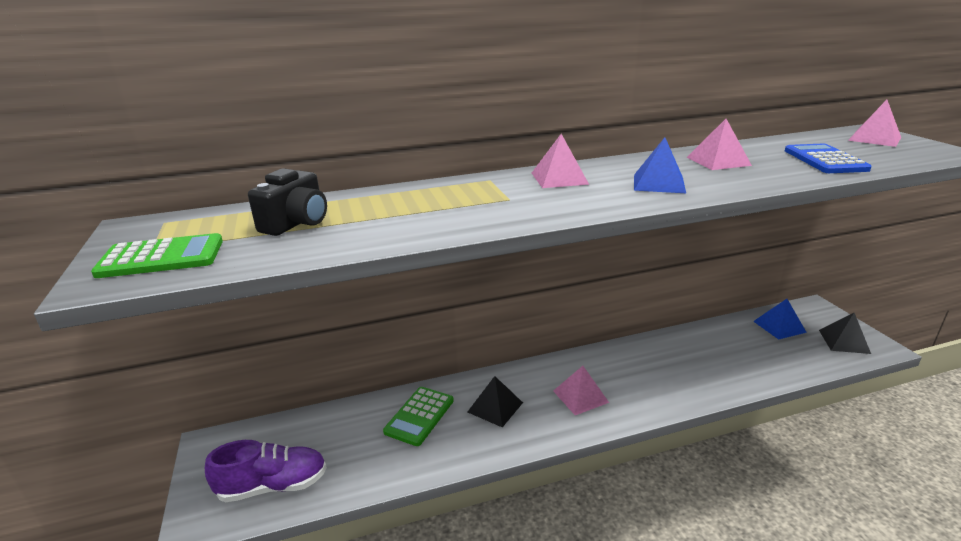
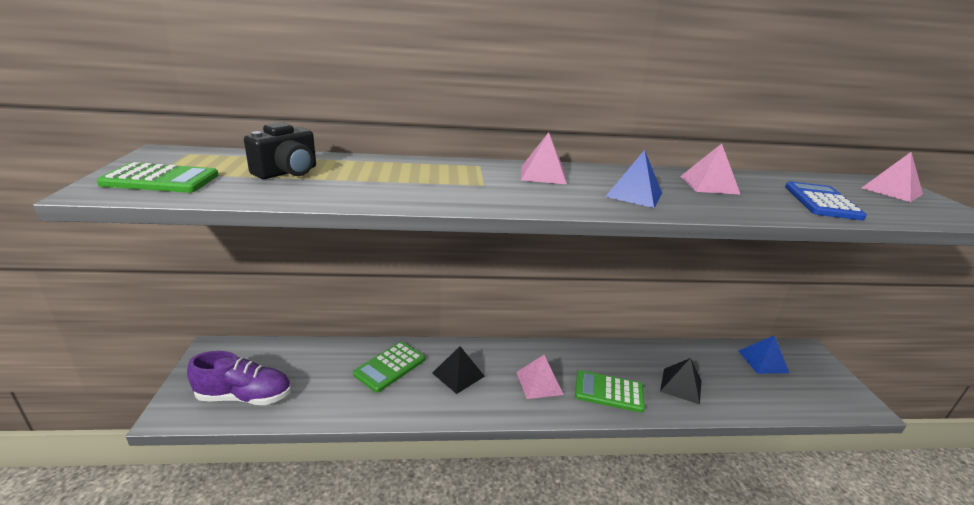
camera: 10 degrees right, 0 degrees up
(651, 389) = (609, 392): none -> green calculator
(844, 341) = (826, 390): black pyramid -> black pyramid (681, 385)

